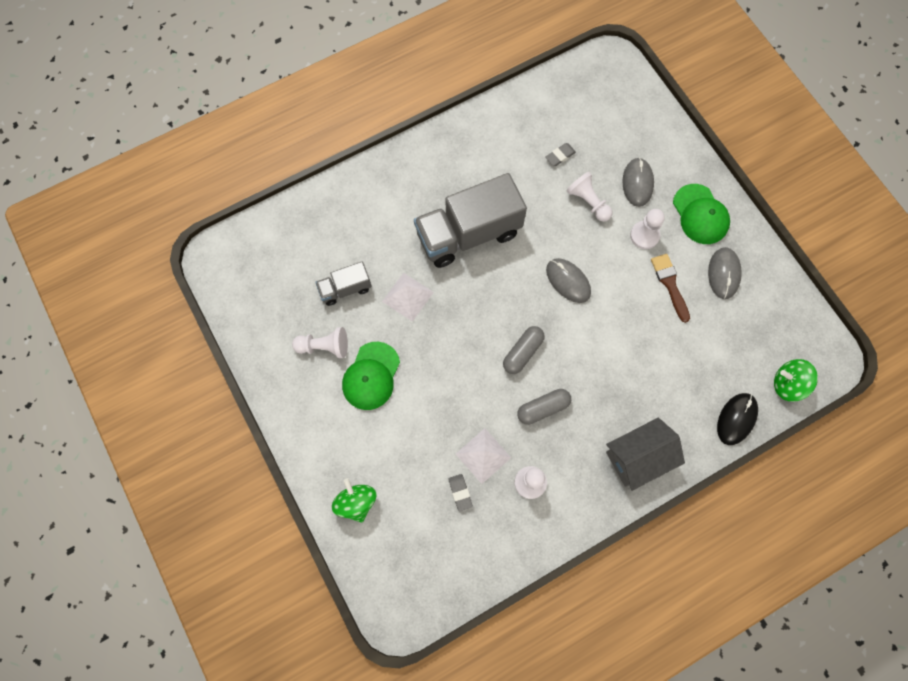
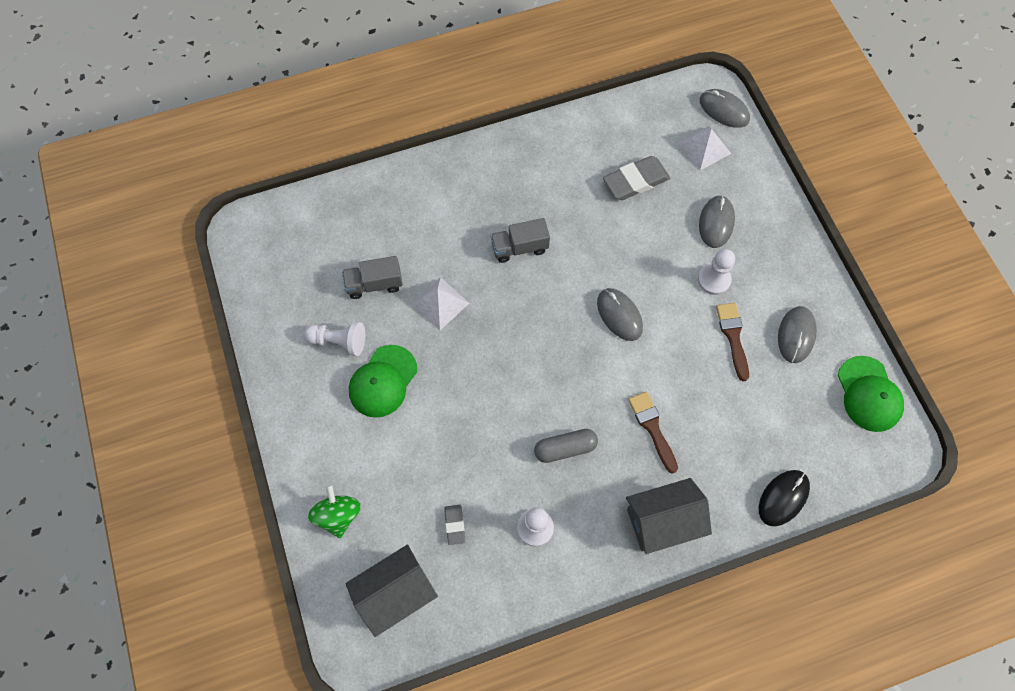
camera: 10 degrees right, 5 degrees down
(421, 561) = (395, 593): none -> grey house
(468, 234) = (519, 248): grey truck -> grey truck, size x0.49
(483, 455) = (488, 488): white pyramid -> white pyramid (704, 148)
(522, 352) = (554, 384): grey capsule -> none
(560, 156) = (635, 181): grey eraser -> grey eraser, size x1.92
(588, 202) = (657, 234): white pawn -> none
(614, 377) = (652, 428): none -> brown brush
(626, 77) = (724, 110): none -> grey mouse
(700, 214) = (780, 267): green cap -> green cap (869, 394)
(788, 384) = (849, 469): green spinning top -> none

